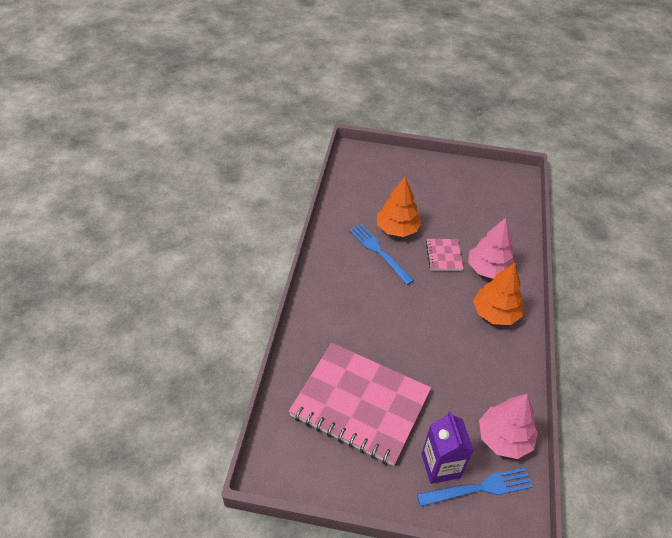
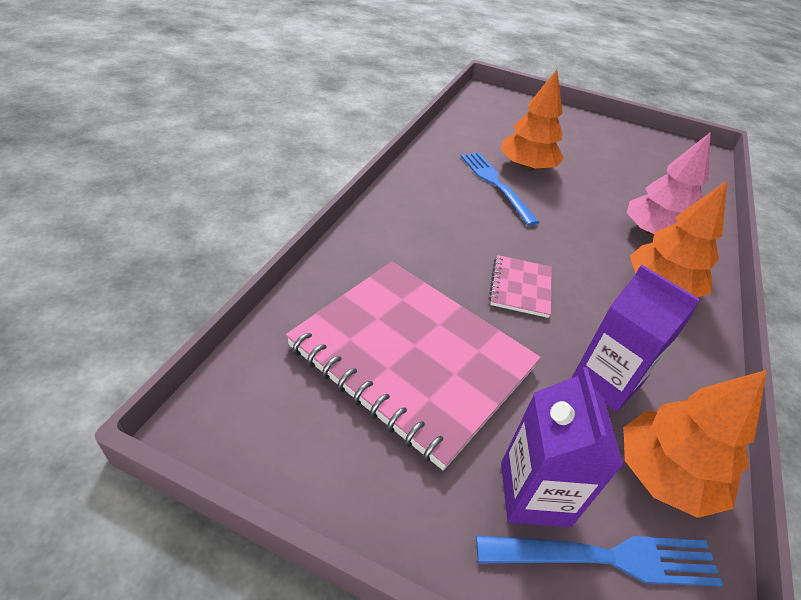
camera: 10 degrees right, 5 degrees down
(444, 256) = (588, 206): pink notebook -> pink notebook (520, 287)
(469, 390) = (606, 381): none -> purple carton
(504, 438) = (664, 475): pink tree -> orange tree

